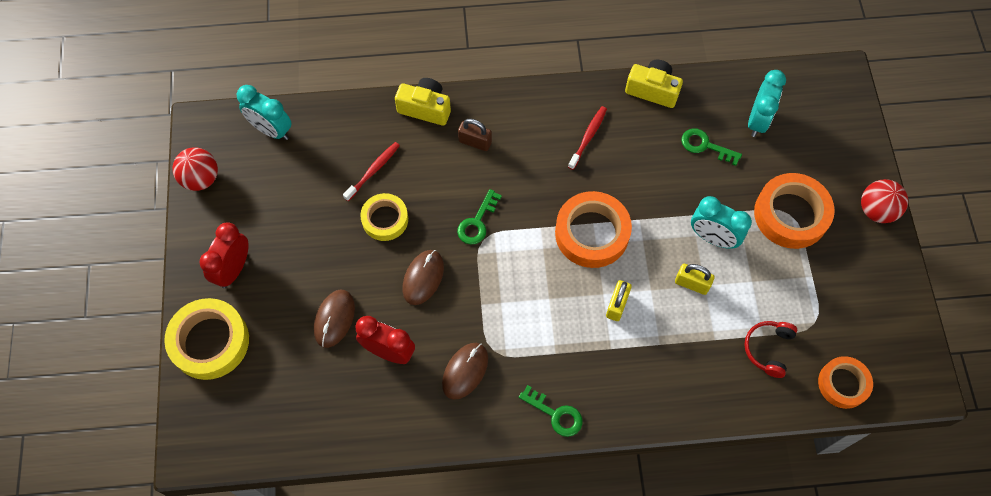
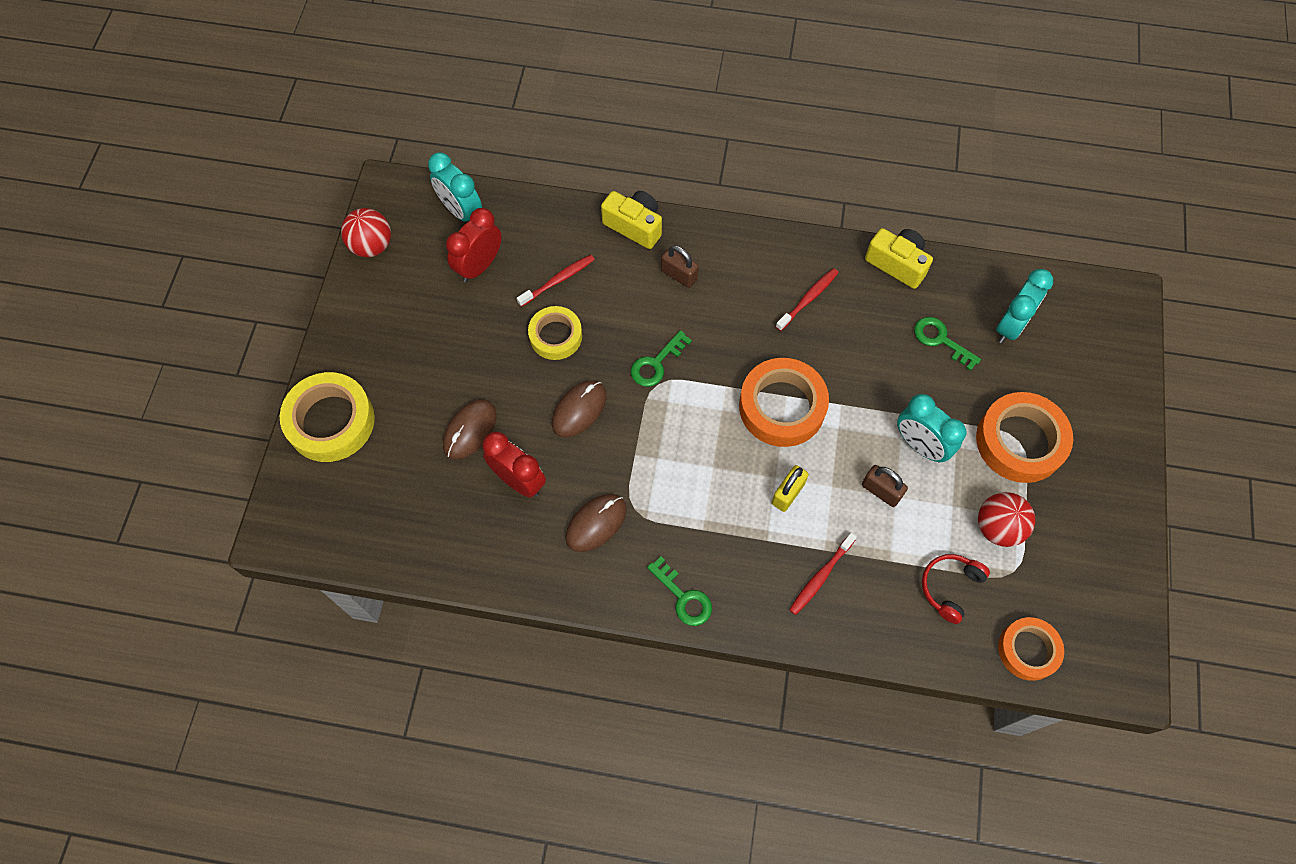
camera: 15 degrees right, 0 degrees up
(234, 269) = (378, 350): red clock -> red clock (479, 266)
(662, 367) = (820, 577): none -> red toothbrush
(691, 283) = (881, 491): yellow padlock -> brown padlock
(876, 210) = (1124, 461): red ball -> red ball (998, 527)

